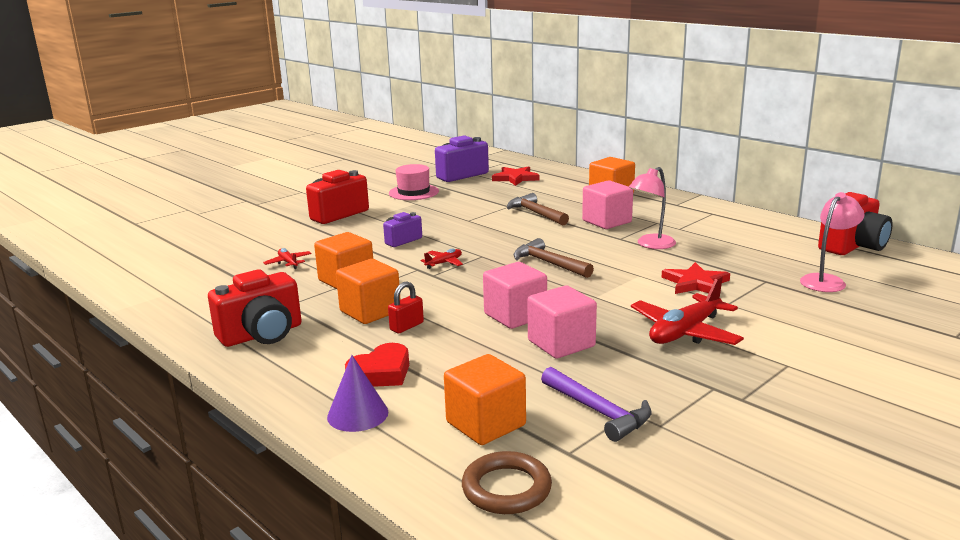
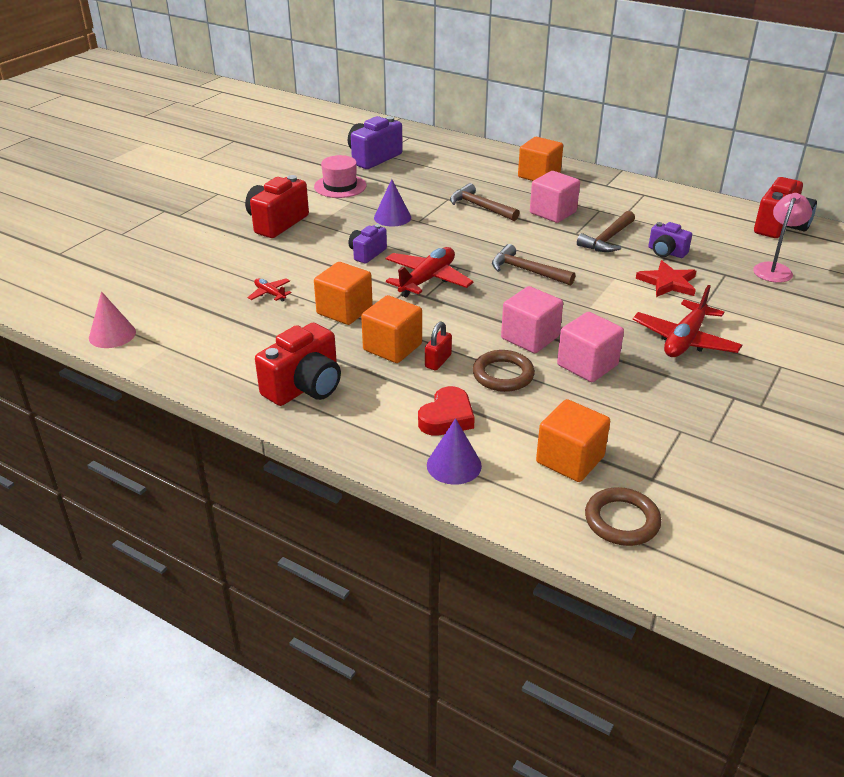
camera: 15 degrees left, 15 degrees up
(126, 281) = (112, 335): none -> pink cone
(444, 263) = (427, 279): red plane -> red plane, size x2.03
(445, 216) = (392, 217): none -> purple cone
(465, 343) = (503, 375): none -> brown ring
(515, 178) = (433, 159): red star -> none
(598, 411) = (655, 434): purple hammer -> none
(651, 245) = (607, 239): pink lamp -> brown hammer
(708, 259) = (666, 252): none -> purple camera

